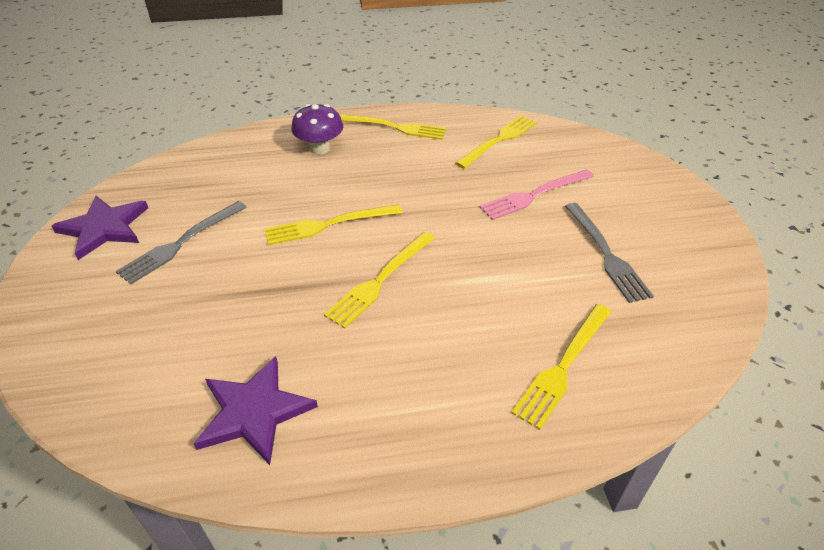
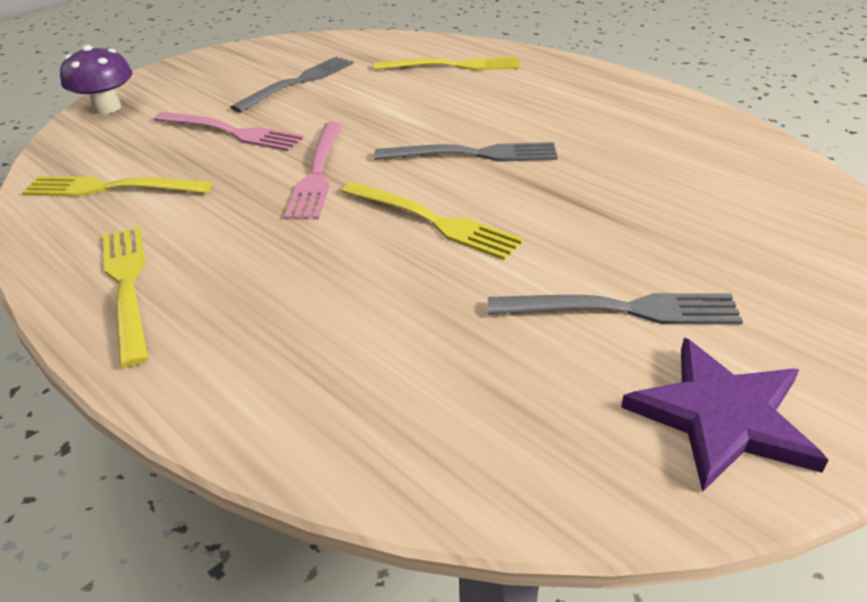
camera: 125 degrees left, 5 degrees down
(254, 412) = (685, 141): purple star -> none
(320, 148) = (261, 326): purple mushroom -> purple mushroom (107, 108)
(380, 280) = (473, 154): yellow fork -> grey fork
(435, 207) = (317, 173): none -> pink fork

